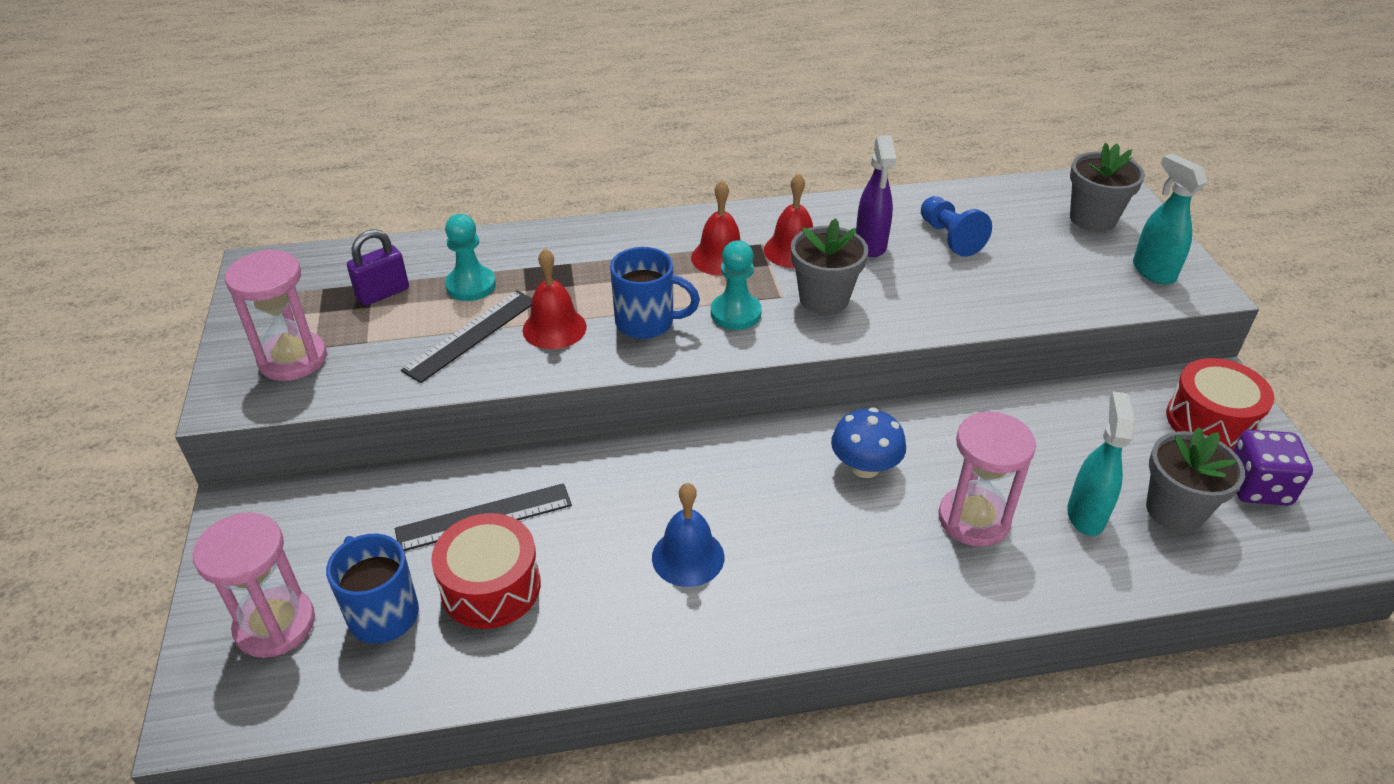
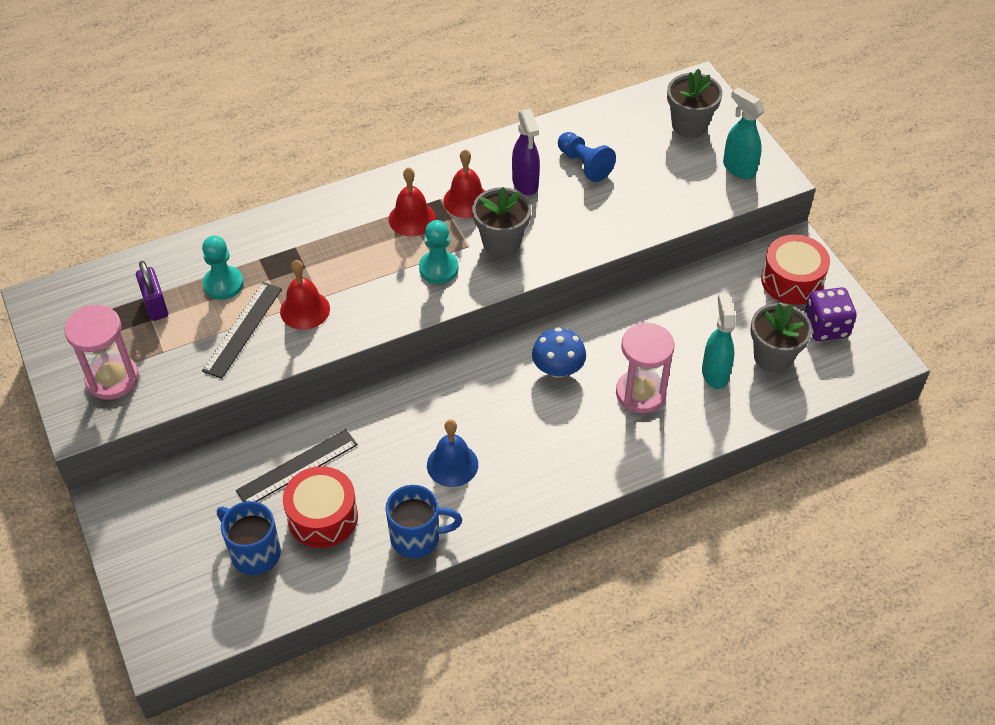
camera: 15 degrees left, 10 degrees up
(275, 625) = (182, 578): pink hourglass -> none
(383, 293) = (155, 305): purple padlock -> purple padlock turned 60 degrees counterclockwise
(647, 323) = (374, 290): blue mug -> blue mug (417, 537)

